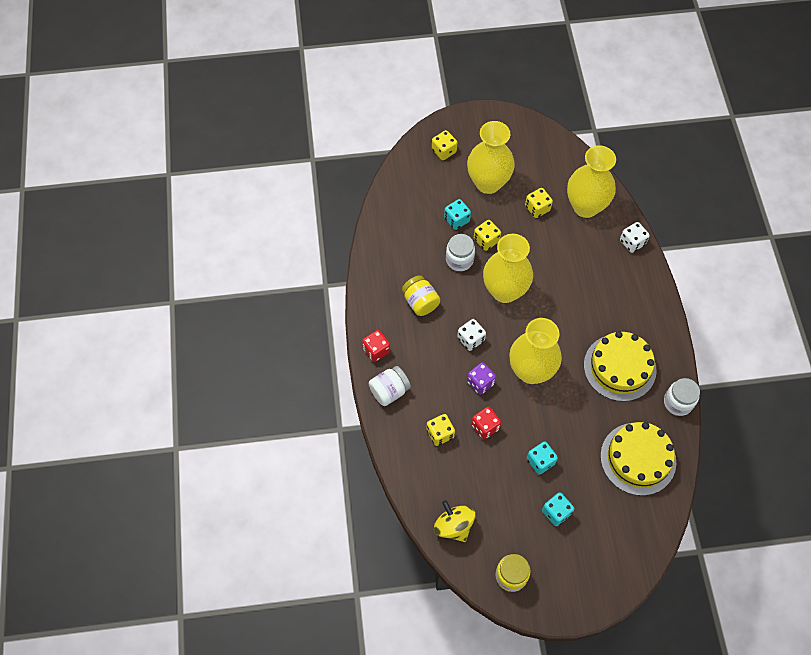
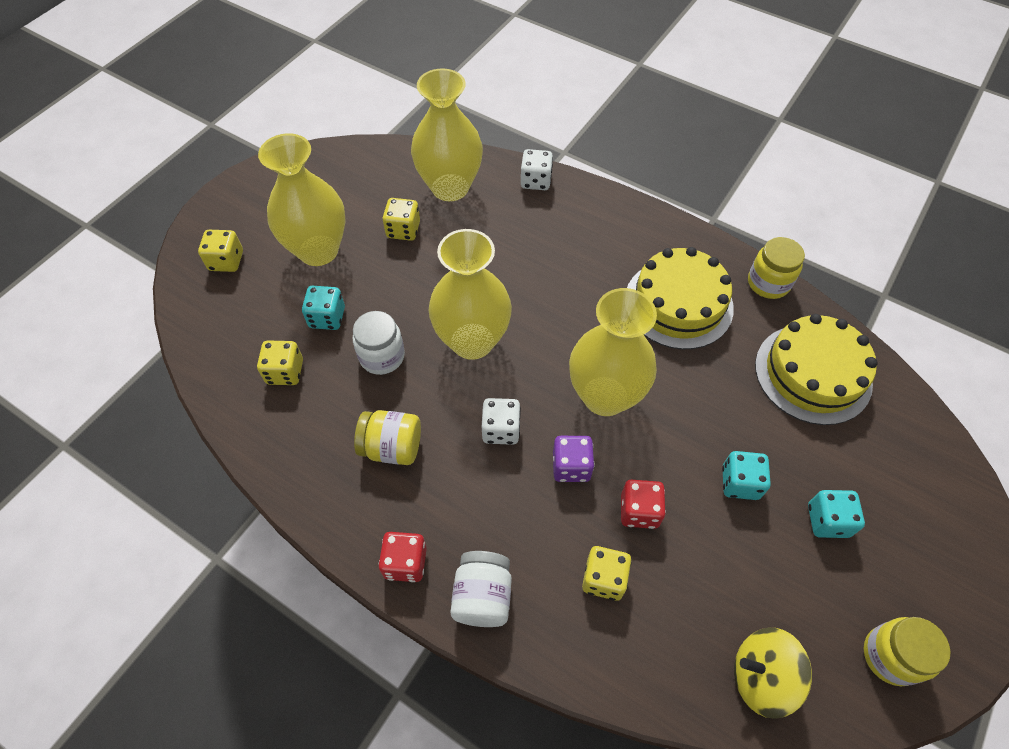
camera: 50 degrees left, 5 degrees down
(486, 240) = (387, 309): yellow dice -> yellow dice (285, 372)
(678, 402) = (768, 283): white jar -> yellow jar

